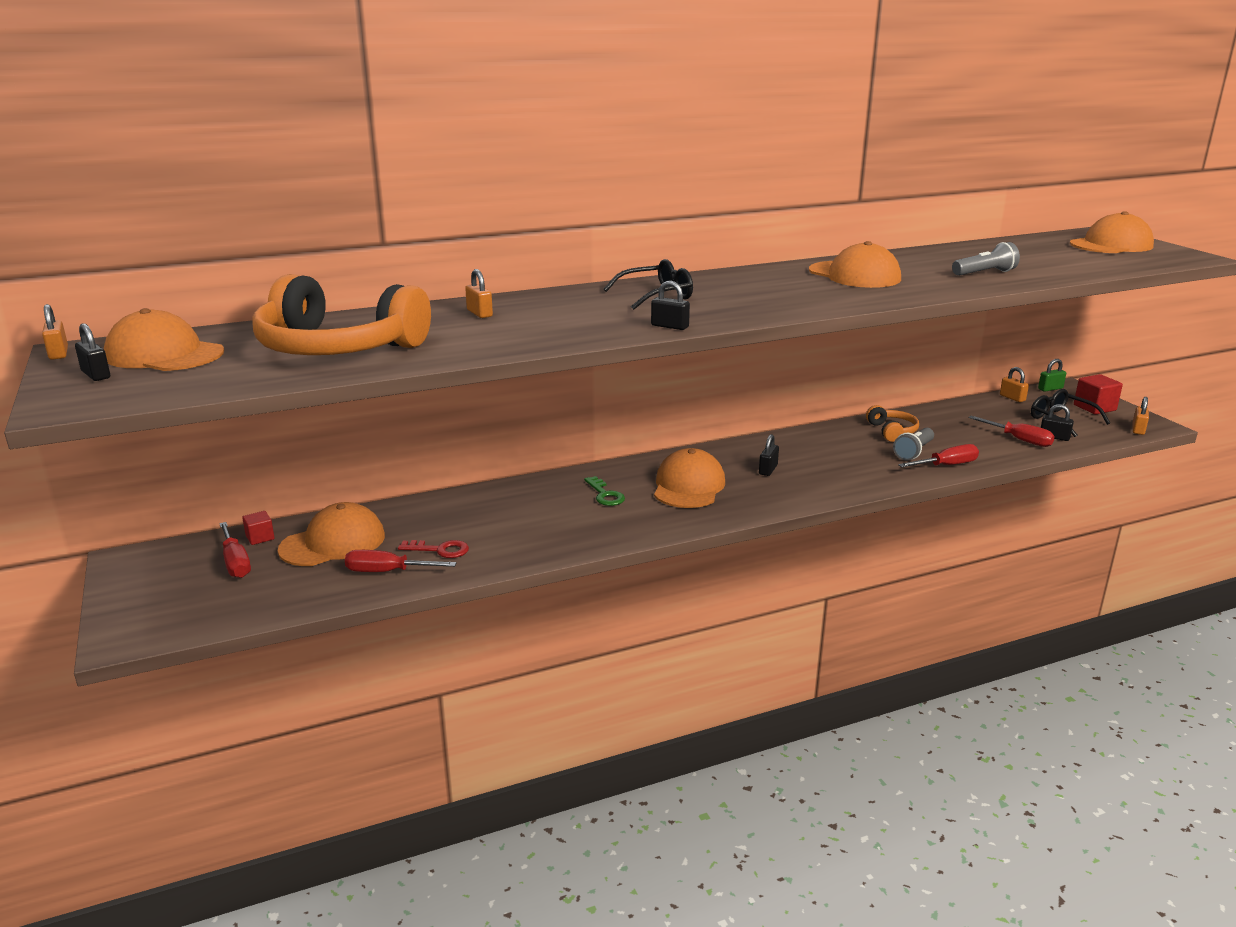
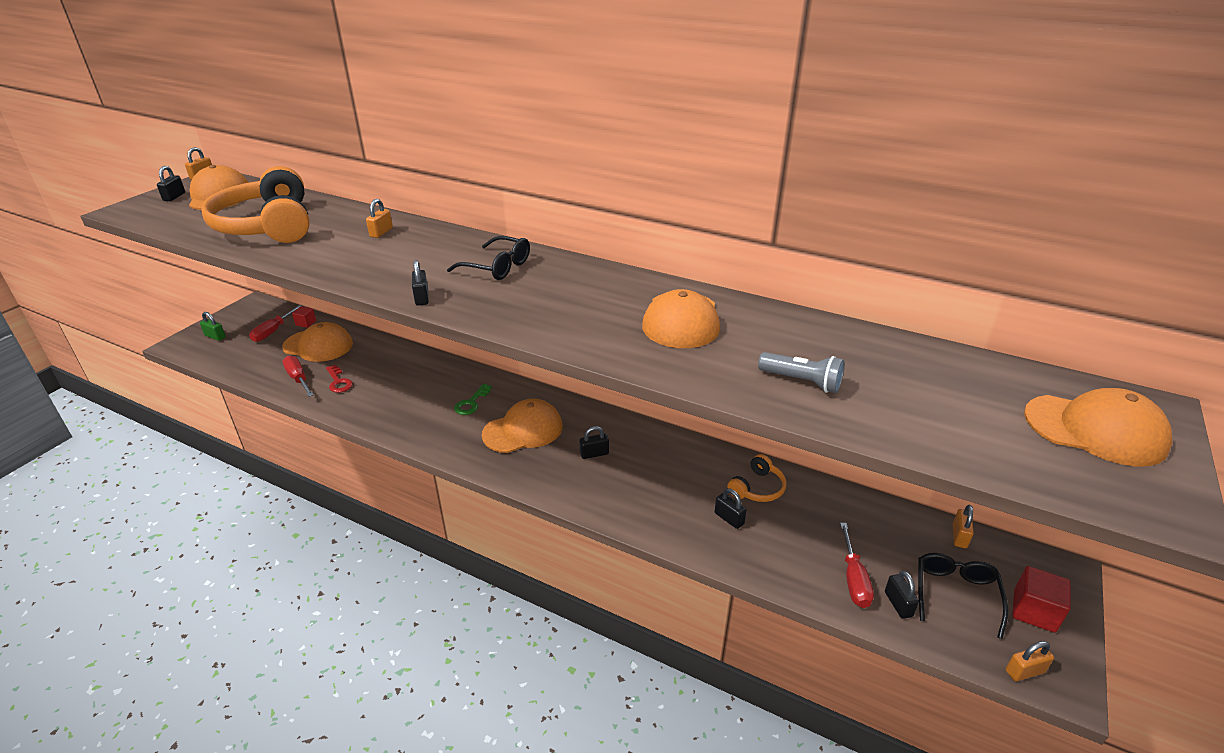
camera: 50 degrees right, 10 degrees up
(913, 452) = (729, 518): grey flashlight -> black padlock
(947, 465) = (726, 550): red screwdriver -> none
(1050, 389) = (1033, 556): green padlock -> green padlock (215, 336)

